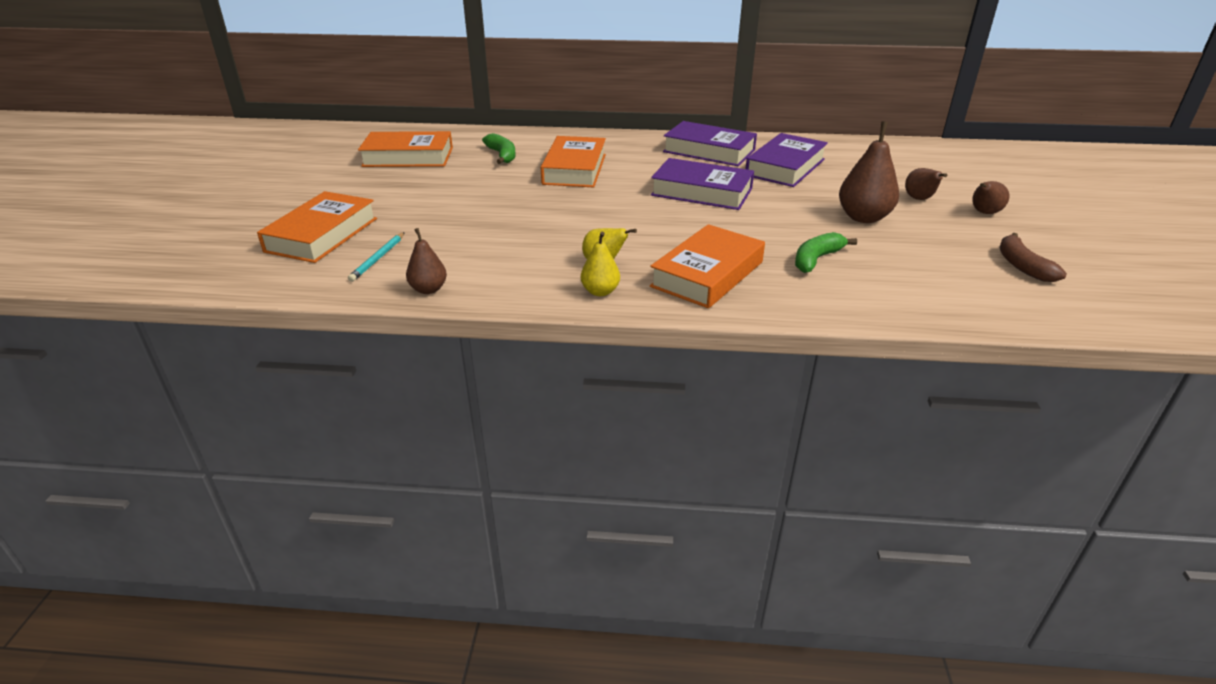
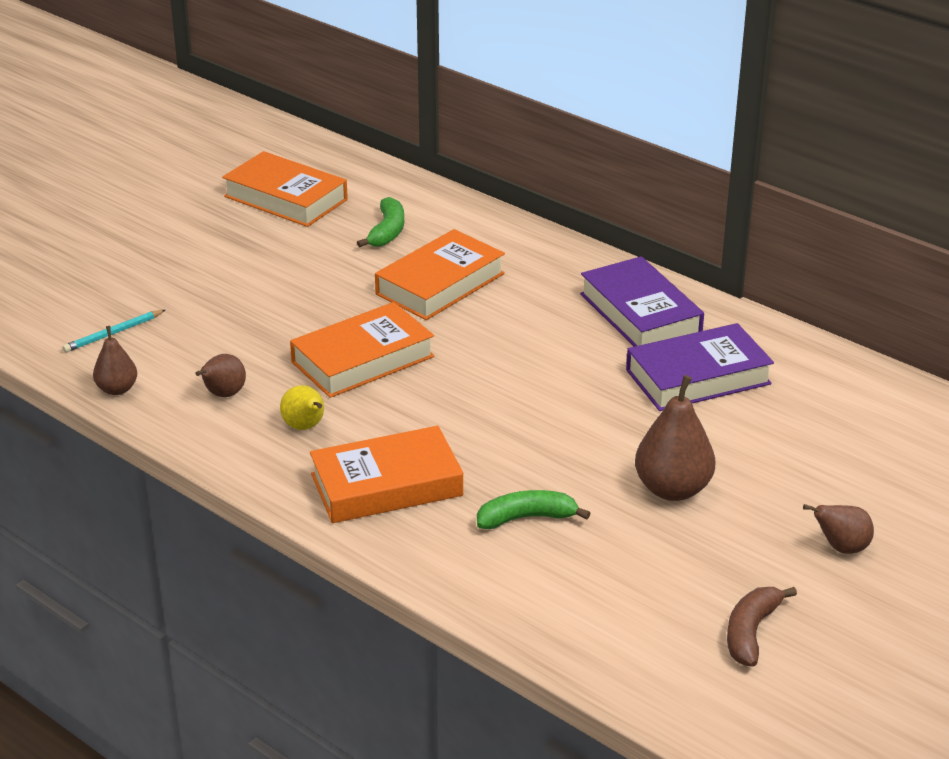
camera: 35 degrees right, 0 degrees up
(322, 235) = (96, 282): orange book -> orange book (362, 359)
(600, 291) = (259, 459): yellow pear -> none
(701, 192) = (537, 375): purple book -> none
(919, 199) = (791, 494): brown pear -> brown pear (223, 395)

